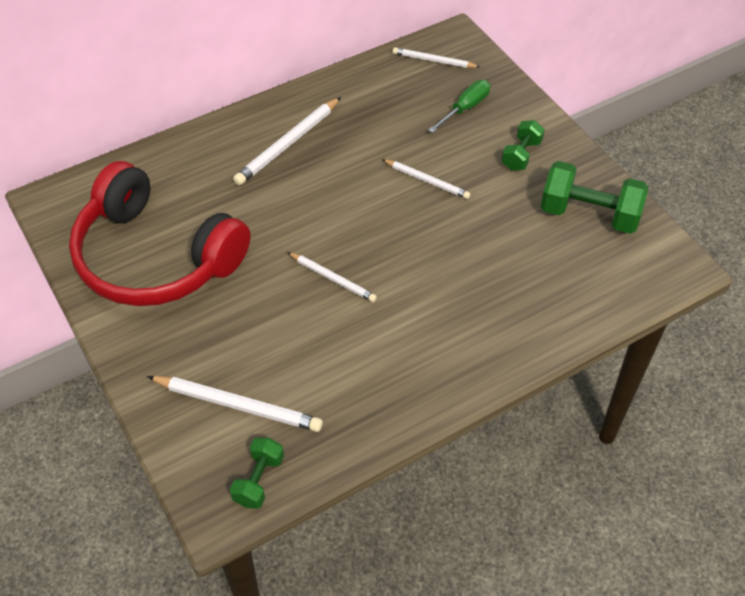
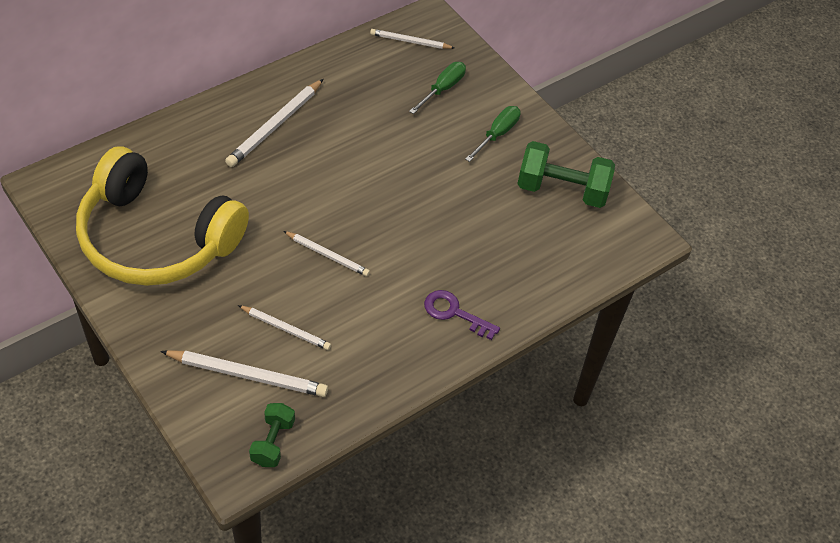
camera: 10 degrees left, 0 degrees up
(155, 257) = (156, 238): red headphones -> yellow headphones
(427, 180) = (410, 160): white pencil -> white pencil (285, 329)
(466, 344) = (454, 313): none -> purple key
(521, 155) = (497, 134): green dumbbell -> green screwdriver

